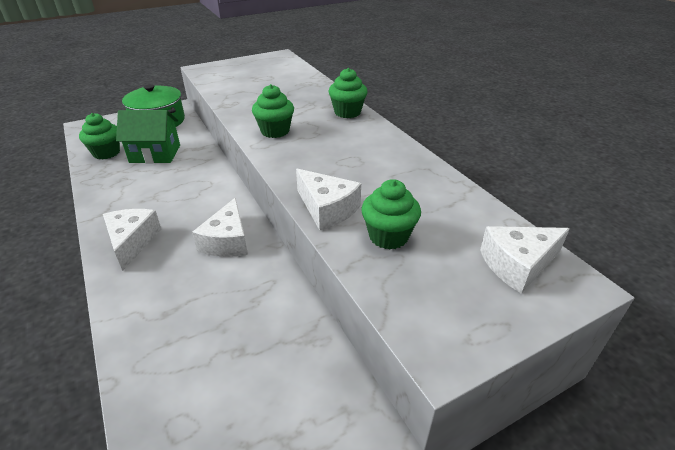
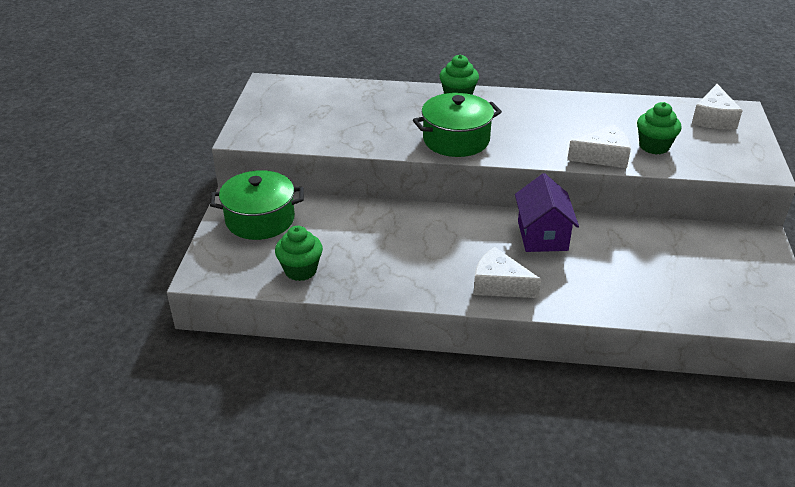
camera: 55 degrees left, 0 degrees up
(155, 154) = (341, 238): green house -> none
(227, 241) = (542, 235): white cheese -> purple house
(275, 131) = (456, 140): green cupcake -> green pot

